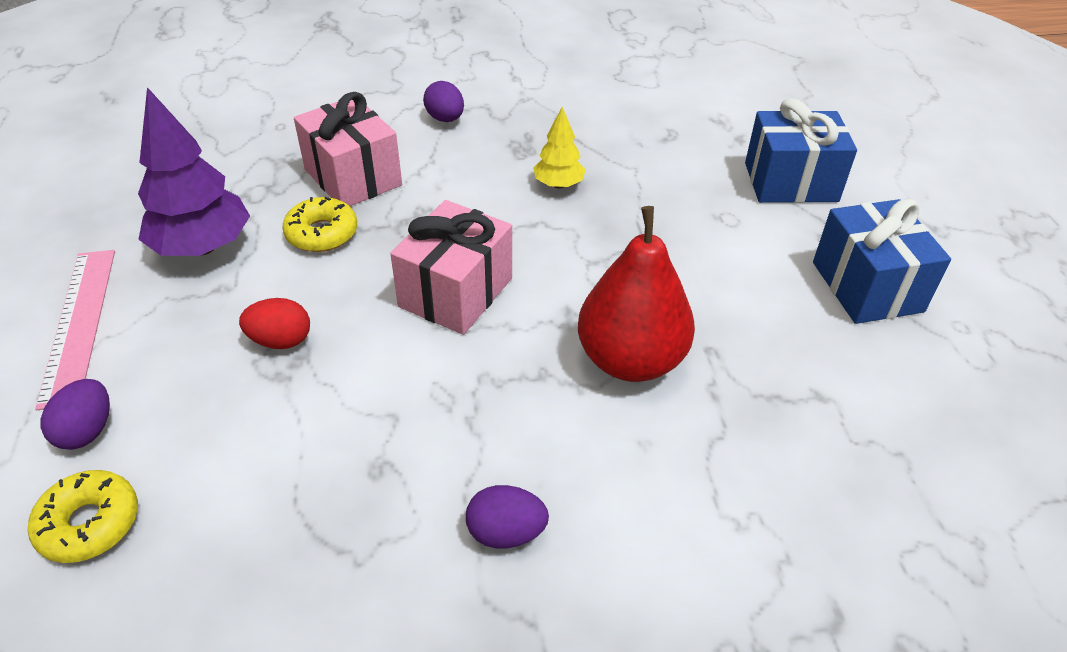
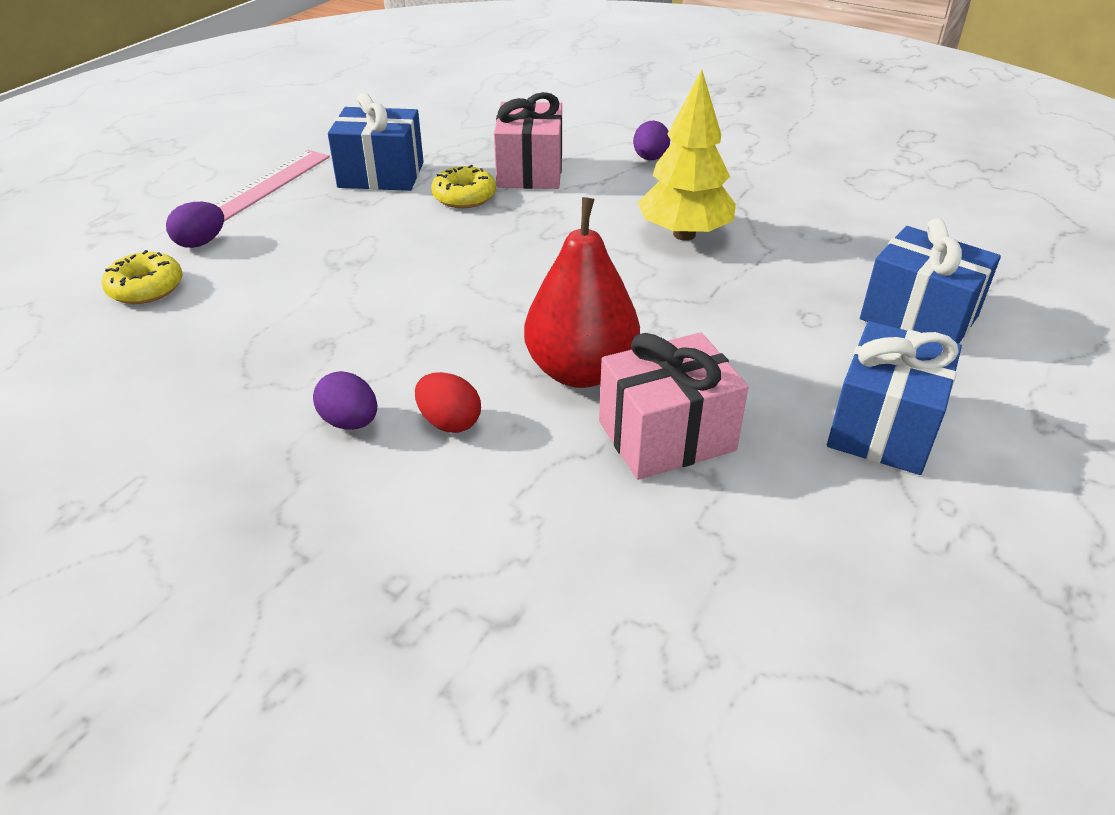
camera: 40 degrees right, 5 degrees down
(203, 247) = (381, 175): purple tree -> blue gift
(281, 341) = (359, 246): red egg -> red egg (449, 422)
(456, 292) = (508, 269): pink gift -> pink gift (666, 436)
(558, 184) = (684, 234): yellow tree -> yellow tree, size x1.83

